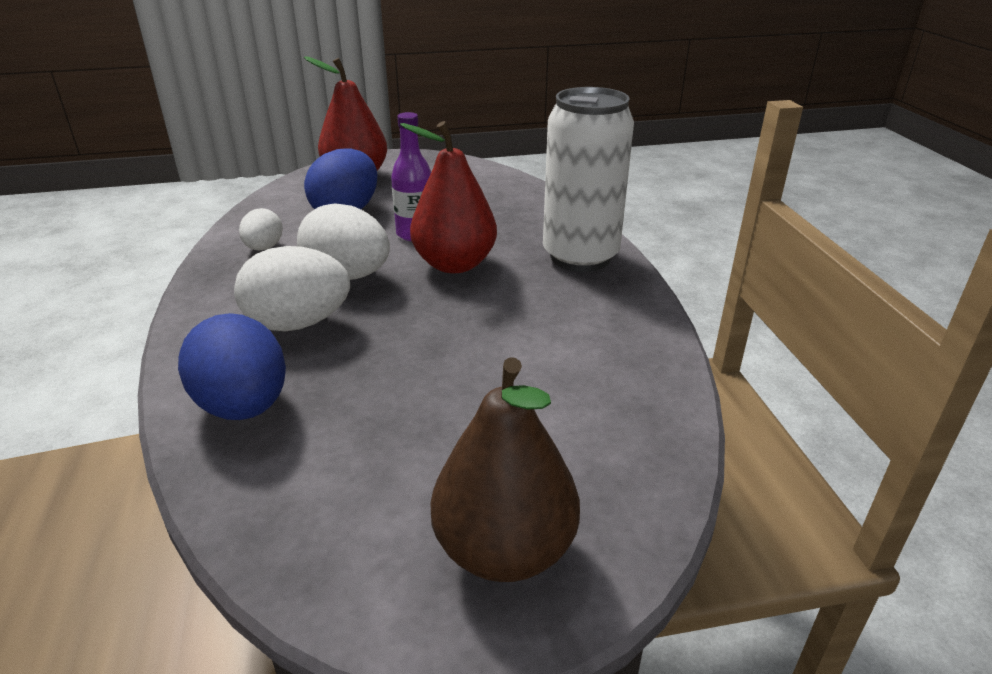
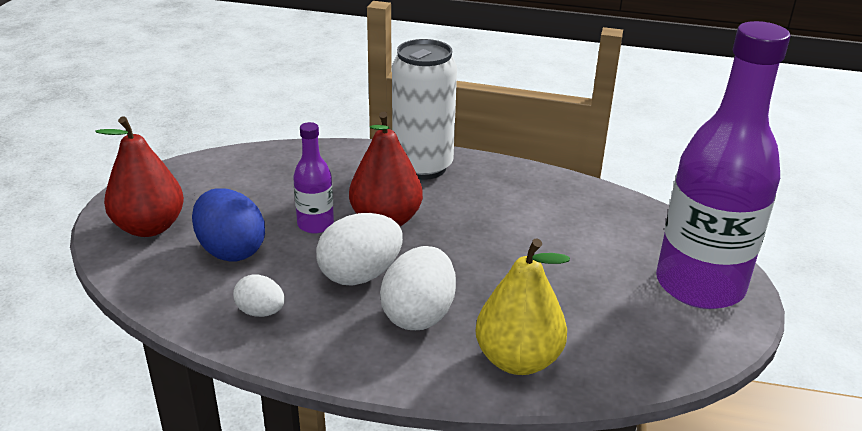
camera: 65 degrees left, 0 degrees up
(244, 406) = (518, 360): blue egg -> yellow pear
(504, 550) = (699, 285): brown pear -> purple bottle

